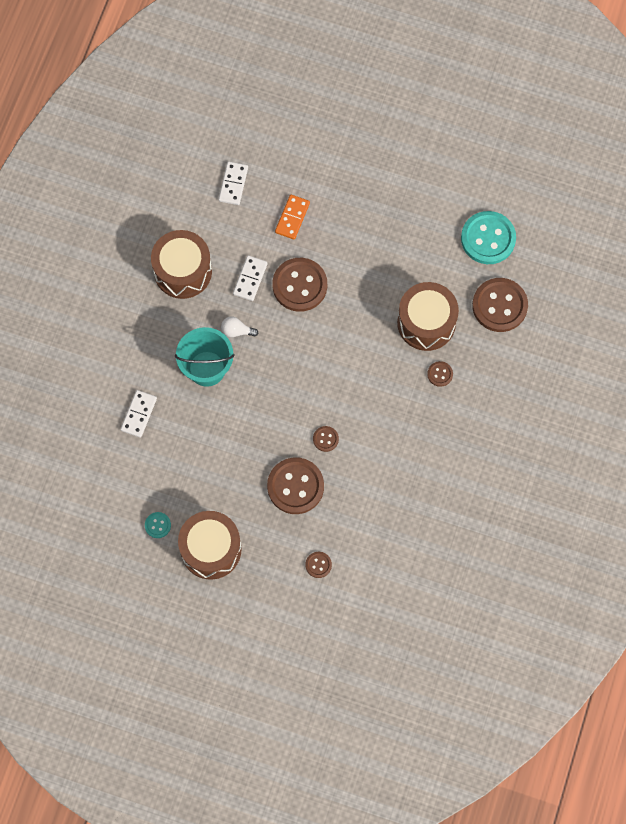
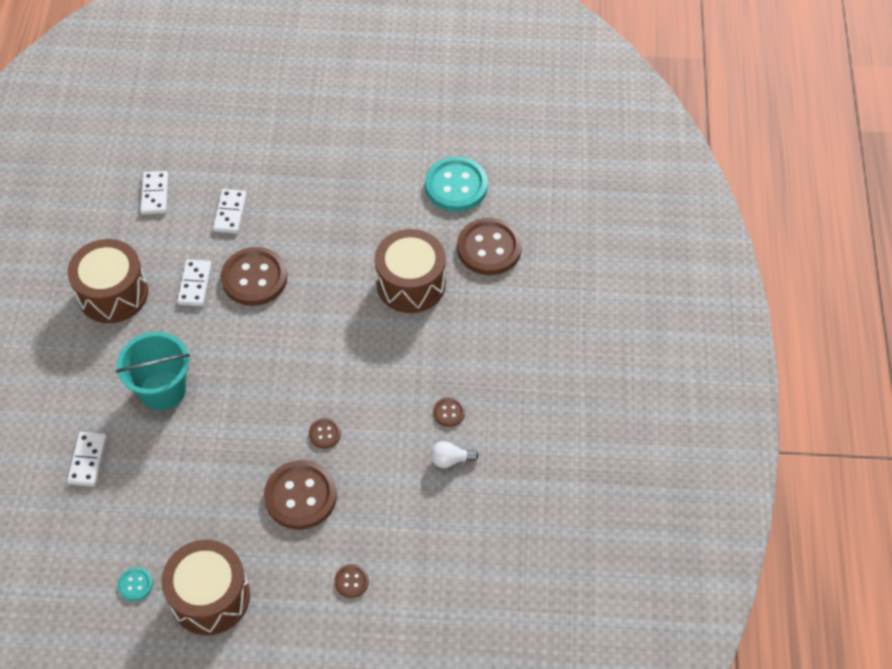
camera: 15 degrees left, 15 degrees down
(237, 331) = (190, 341): white light bulb -> white light bulb (450, 460)
(292, 218) = (230, 213): orange domino -> white domino
(440, 374) = (441, 333): brown button -> brown button (449, 412)

